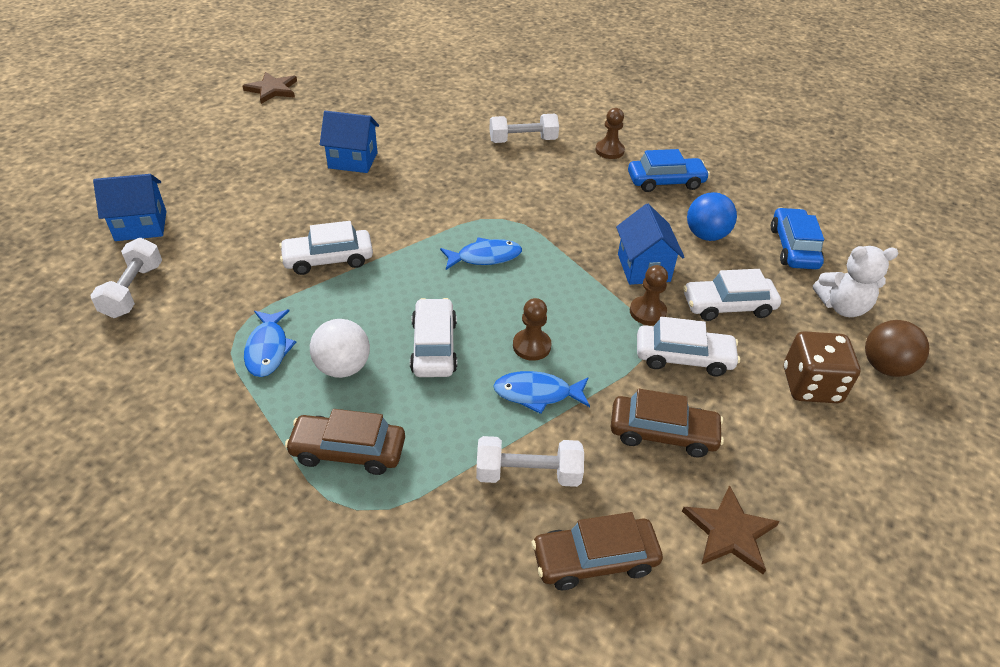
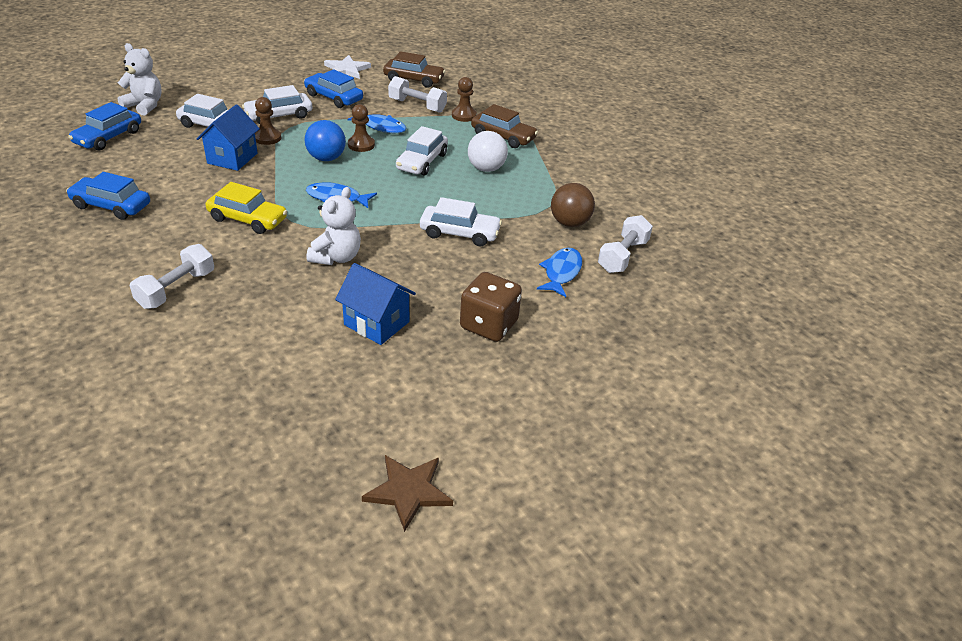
camera: 155 degrees left, 5 degrees down
(141, 226) = (616, 313): blue house -> none
(268, 349) = (530, 191): blue fish -> blue fish (561, 272)
(428, 198) = (336, 257): none -> white teddy bear
(523, 140) = (176, 289): white dumbbell -> white dumbbell turned 75 degrees counterclockwise
(541, 207) = (248, 219): none -> yellow car
(609, 151) = (109, 249): brown pawn -> brown pawn (464, 115)
(663, 433) = (334, 97): brown car -> blue car
(683, 357) = (279, 115): white car -> white car turned 60 degrees counterclockwise
(706, 235) = (154, 162): blue ball -> blue ball (326, 158)
(730, 532) = (346, 69): brown star -> white star
(811, 385) = (229, 88): brown dice -> brown dice (489, 325)
(885, 367) = (176, 82): brown ball -> brown ball (569, 223)

